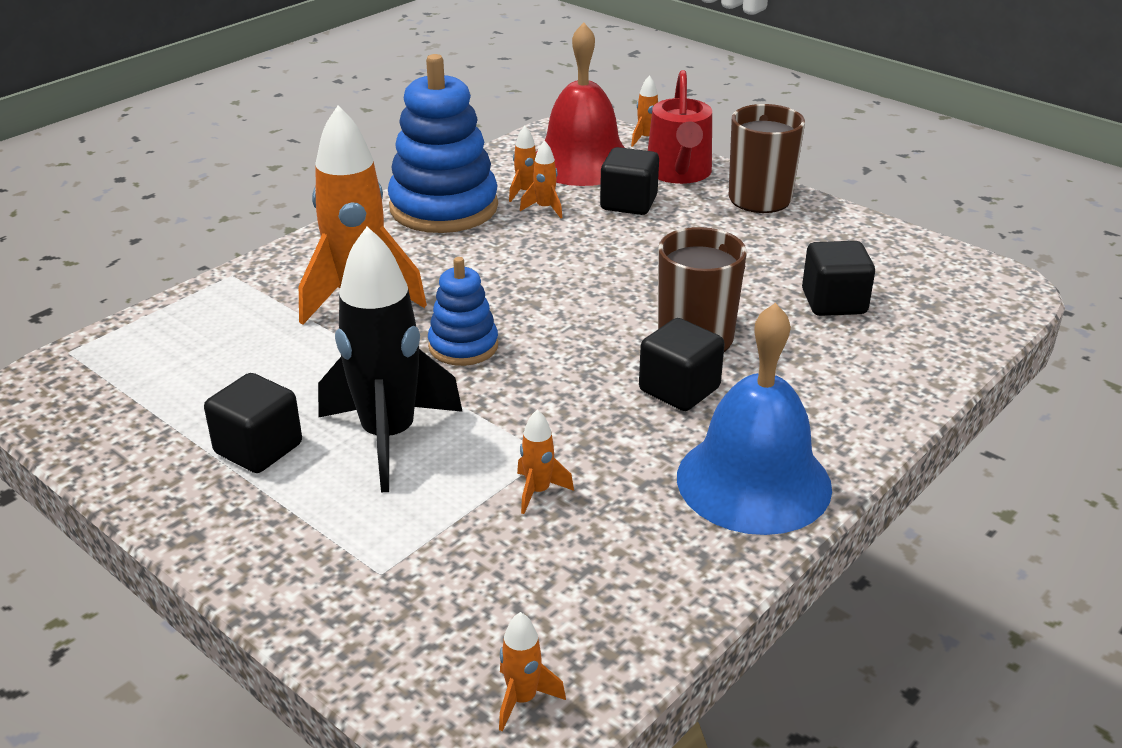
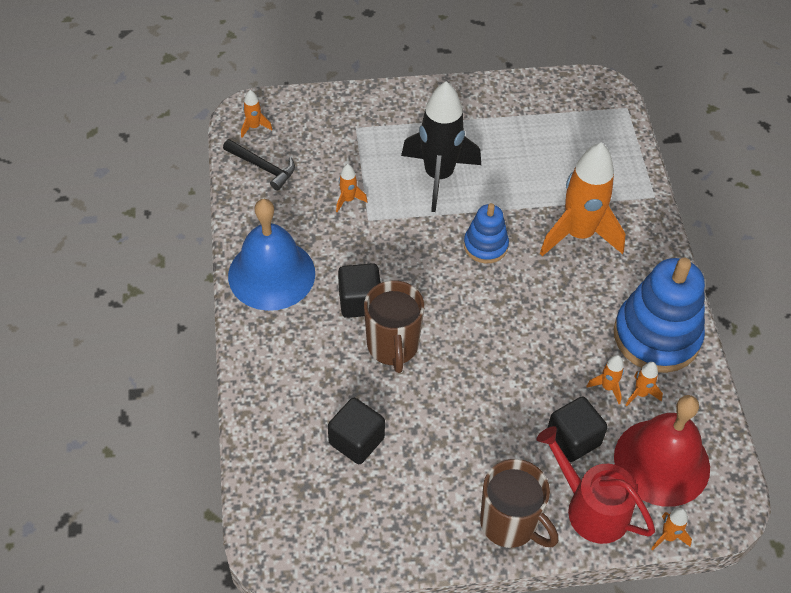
camera: 130 degrees right, 20 degrees up
(258, 449) = (475, 132): black cube -> none
(593, 621) = (263, 167): none -> black hammer

